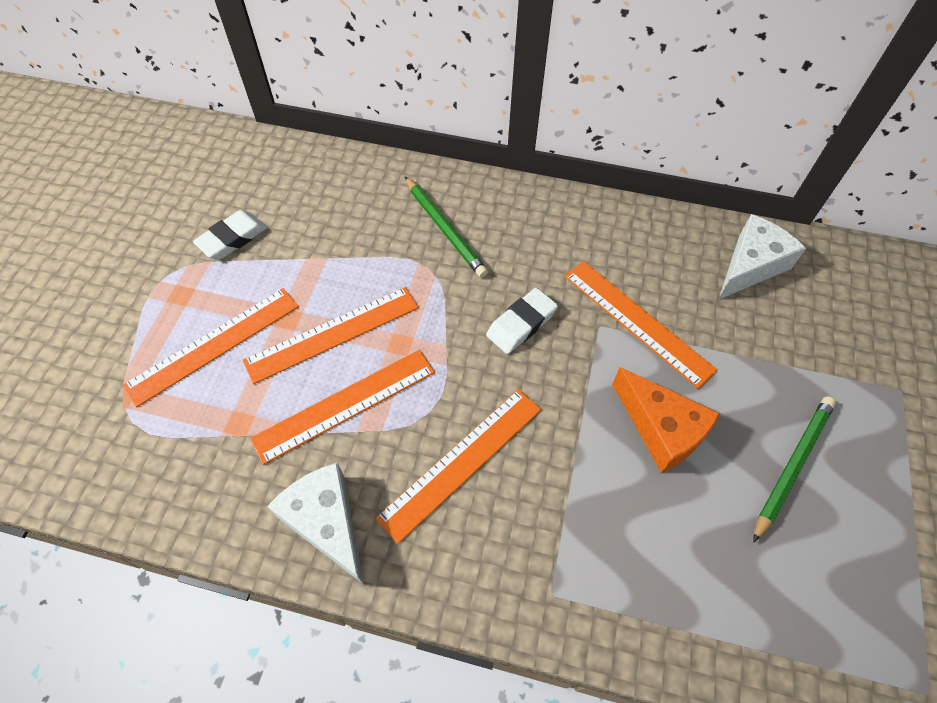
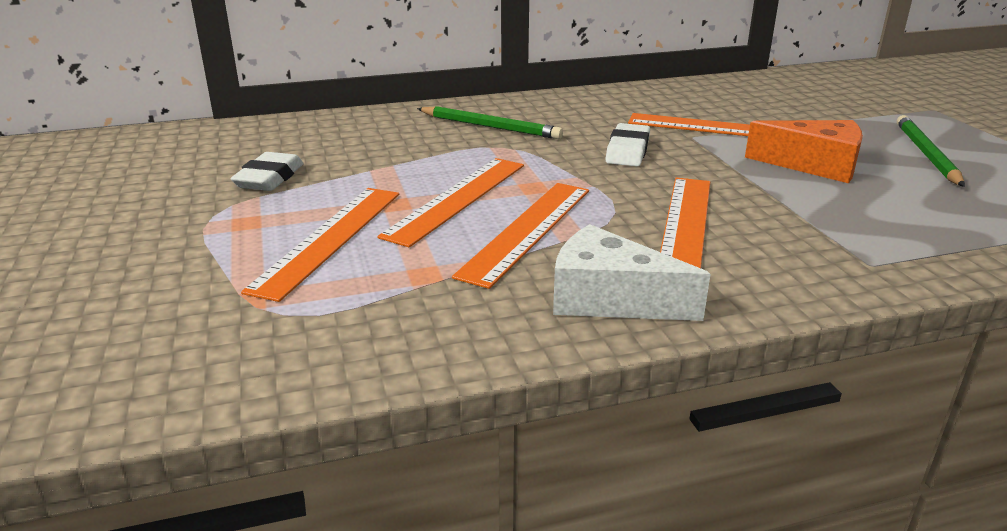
camera: 30 degrees left, 30 degrees down
(751, 266) = (757, 89): white cheese -> none

